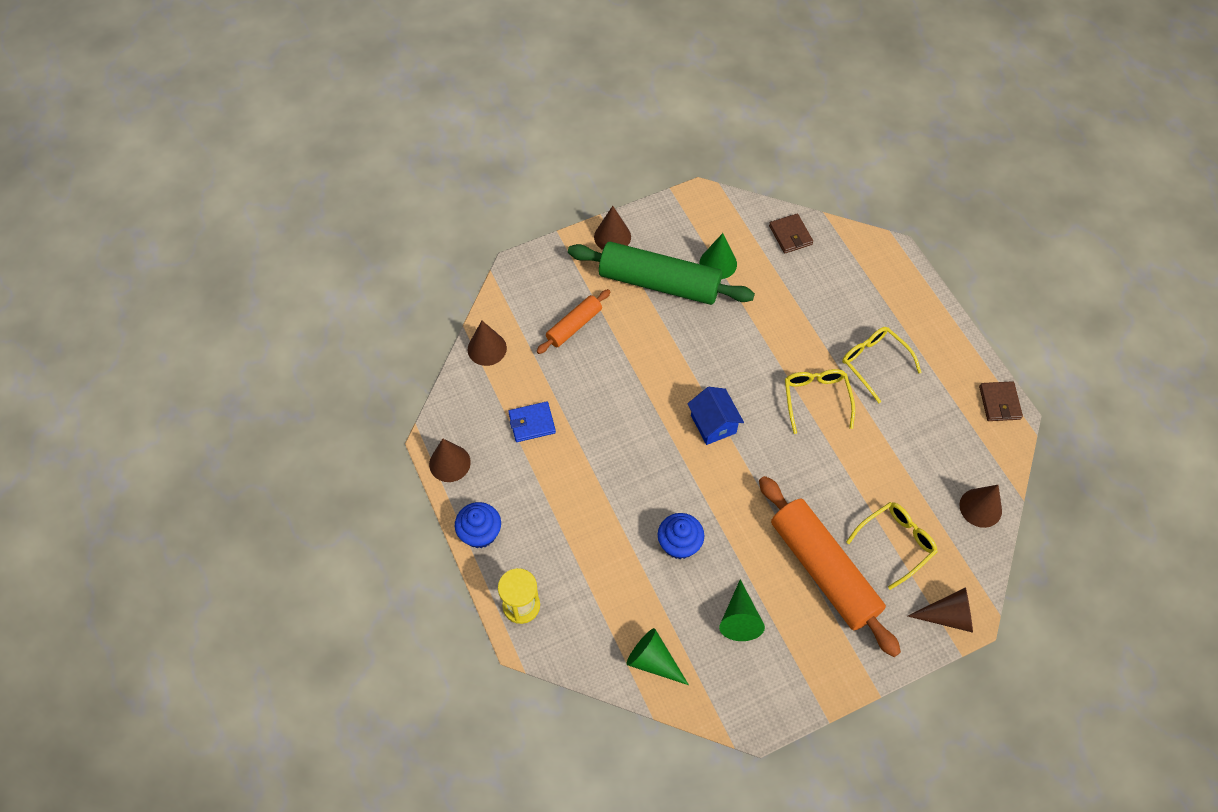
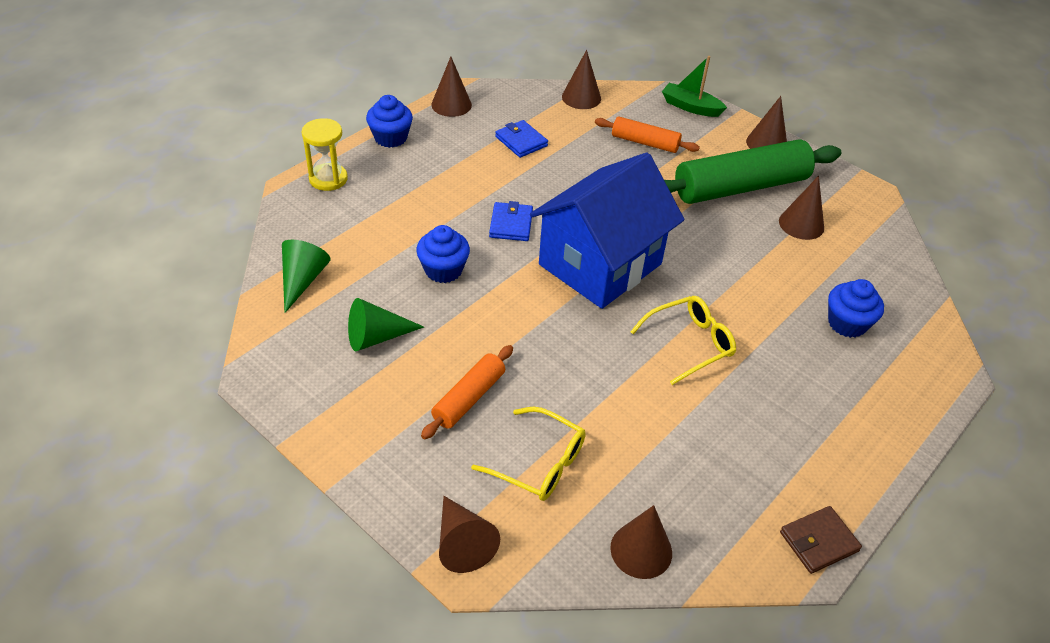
camera: 65 degrees right, 15 degrees down
(539, 268) = (690, 107): none -> green boat
(641, 472) = (511, 224): none -> blue wallet
(659, 283) = (740, 187): green rolling pin -> green rolling pin turned 75 degrees clockwise
(713, 424) = (600, 264): blue house -> blue house, size x2.15
(718, 263) = (801, 224): green cone -> brown cone
(790, 235) = (890, 274): brown wallet -> none
(823, 570) = (469, 398): orange rolling pin -> orange rolling pin, size x0.52
(829, 289) = (847, 323): none -> blue cupcake
(874, 363) = (778, 388): yellow glasses -> none

